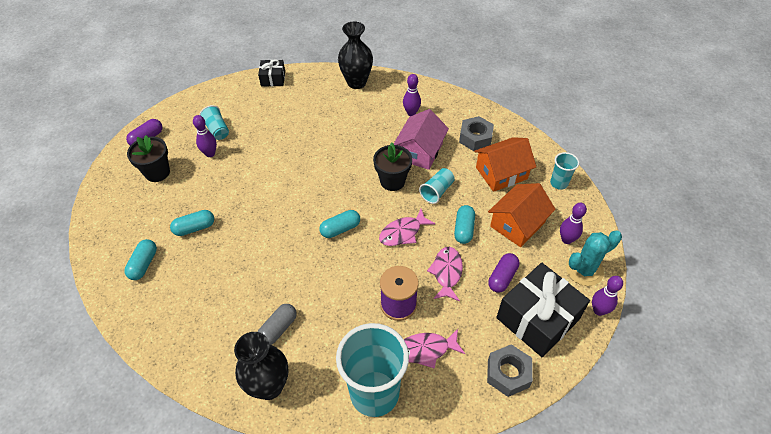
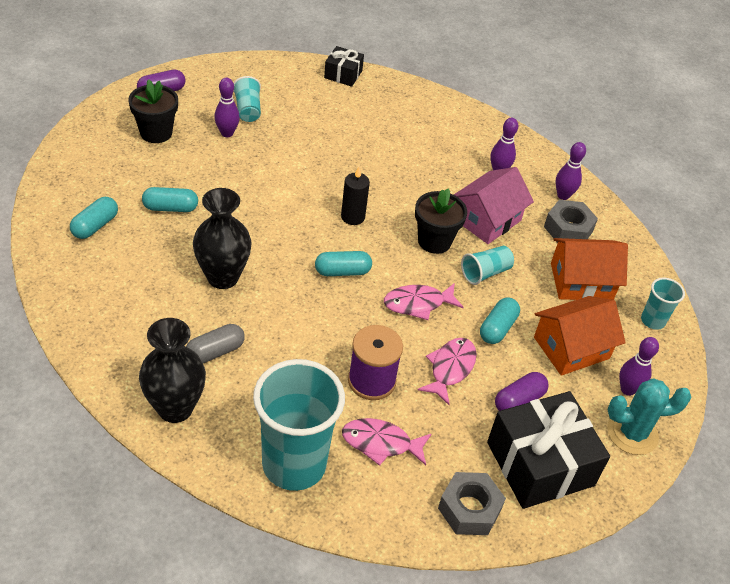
camera: 15 degrees right, 5 degrees down
(328, 184) = (353, 217): none -> black candle
(356, 82) = (446, 113): black vase -> black vase (223, 277)
(598, 310) = (626, 486): purple bowling pin -> purple bowling pin (563, 195)

